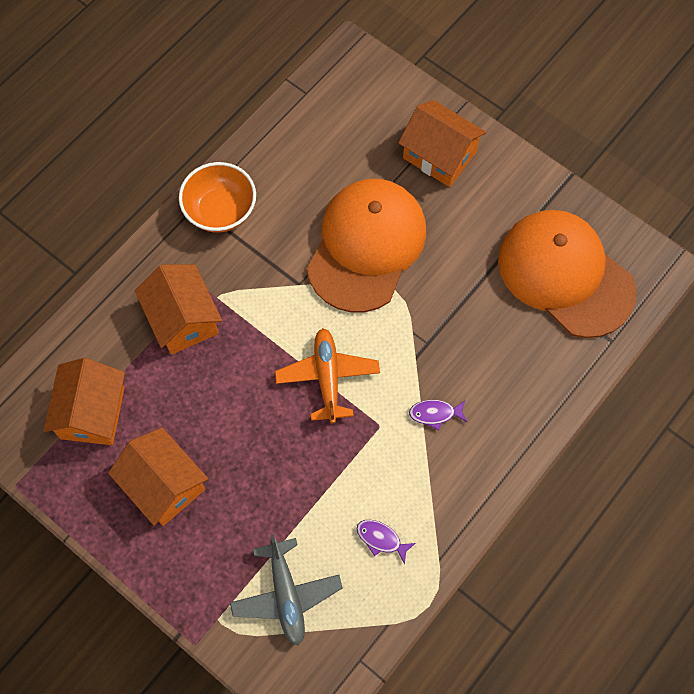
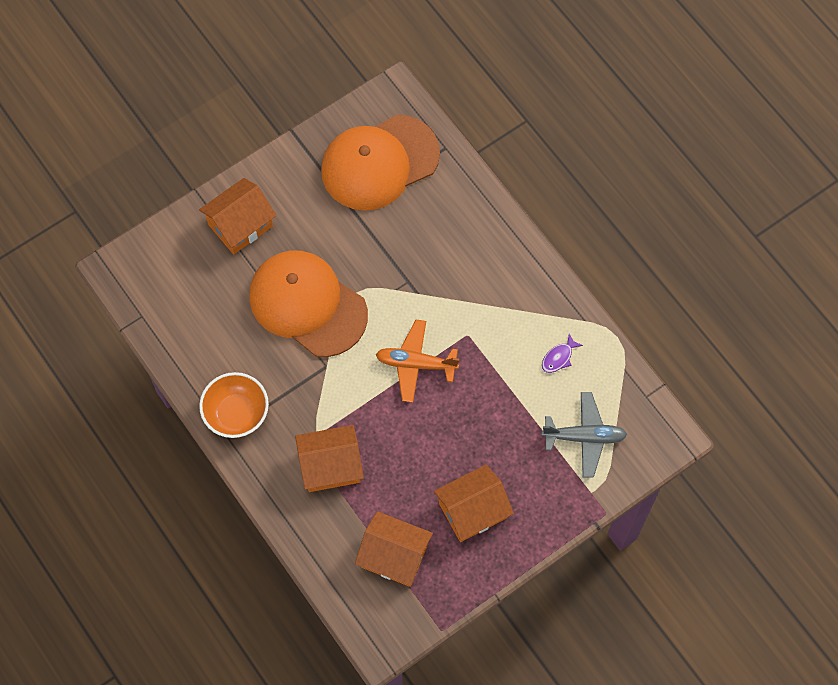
camera: 75 degrees left, 0 degrees up
(435, 414) = (469, 291): purple fish -> none

